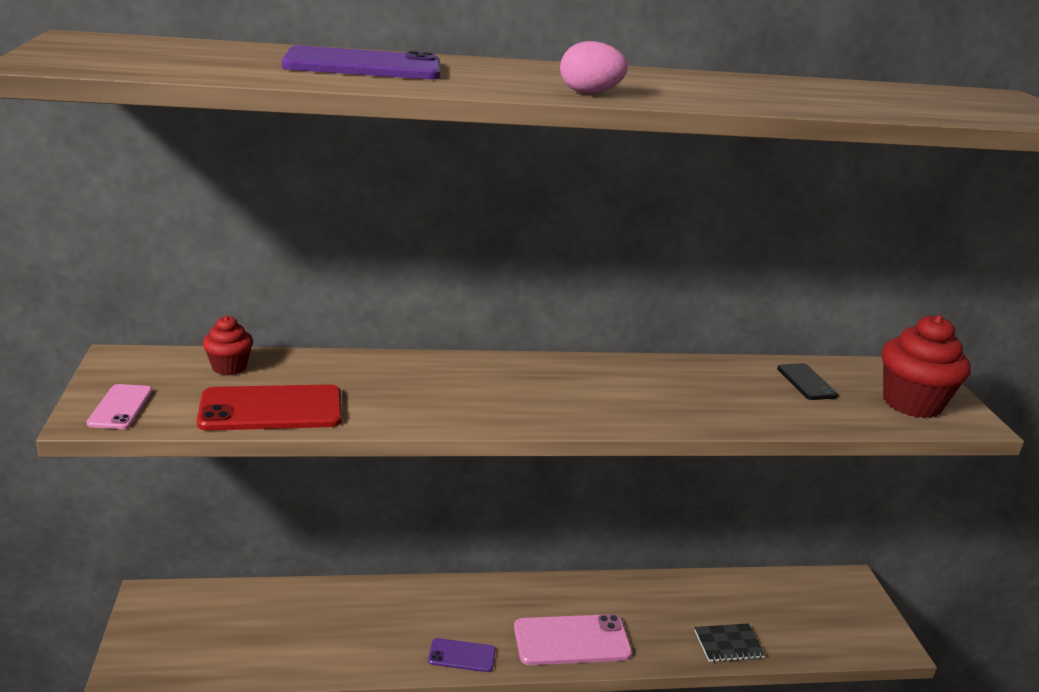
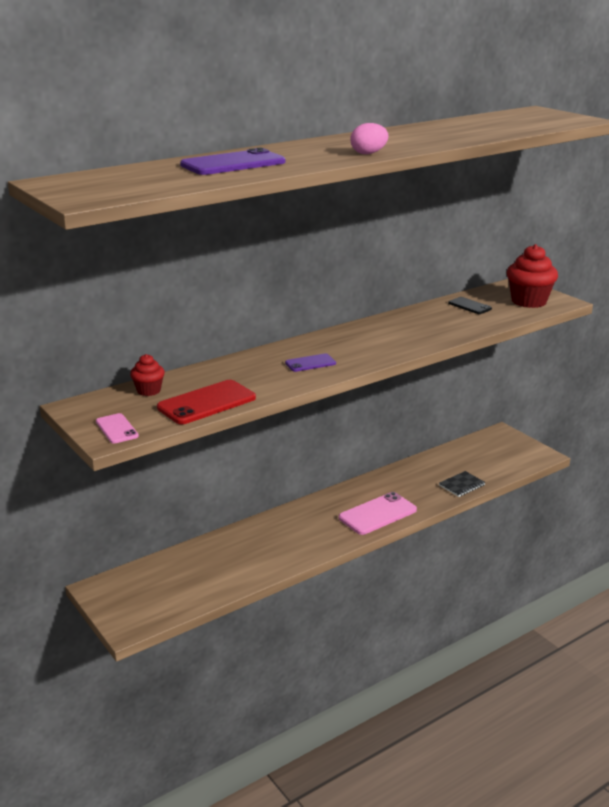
camera: 25 degrees left, 0 degrees up
(462, 655) = (323, 544): purple phone -> purple phone (310, 363)

